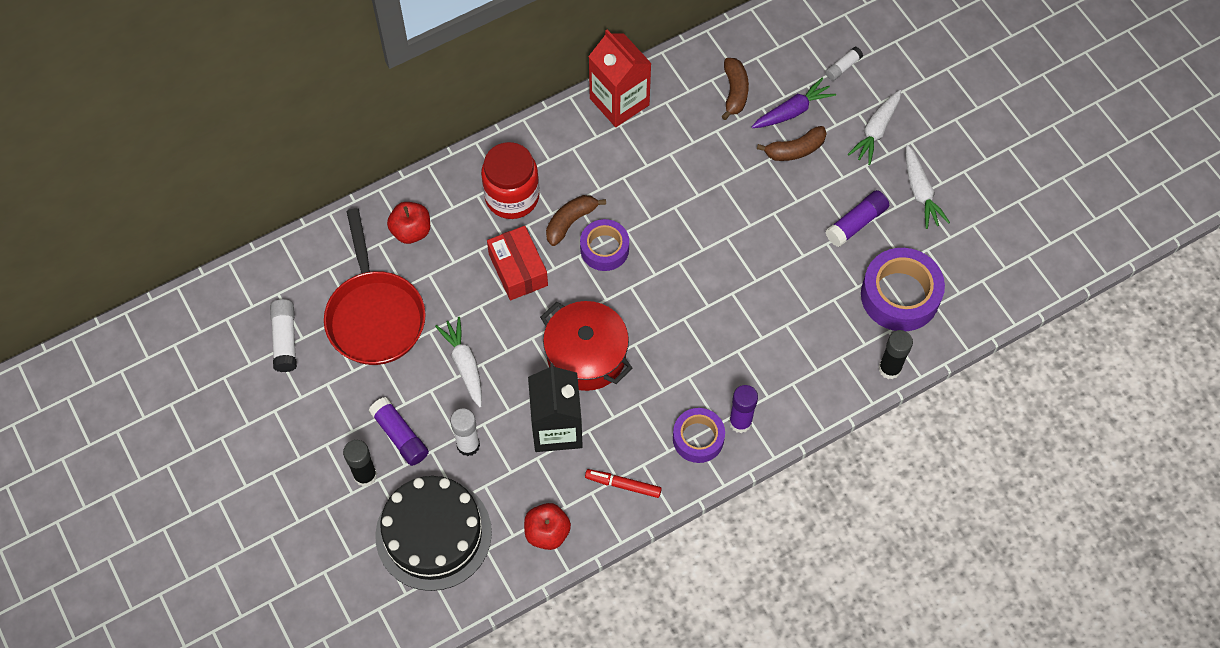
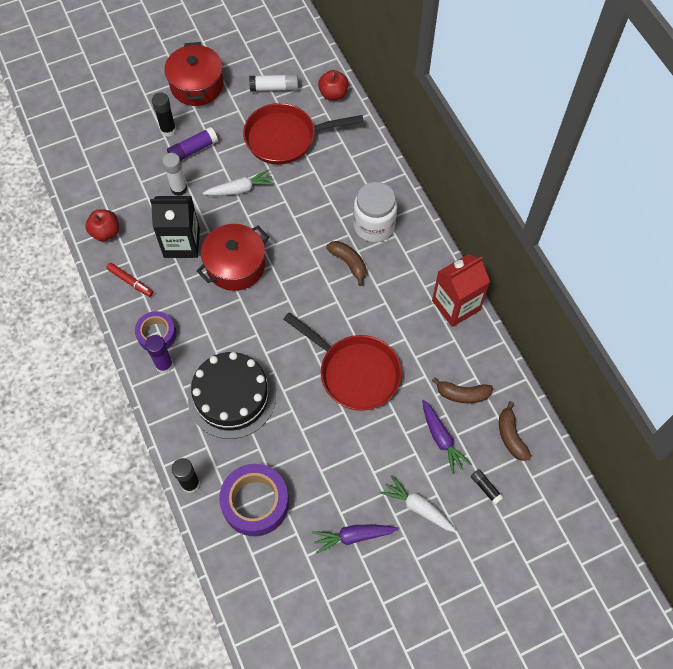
camera: 95 degrees right, 0 degrees up
(281, 447) = (197, 85): none -> red pot
(411, 231) = (350, 161): red apple -> red apple (333, 94)
(433, 534) = (119, 166): black cake -> black cake (232, 397)
(512, 197) = (374, 225): red jar -> white jar
(518, 270) = (311, 226): red box -> none
(604, 249) = (323, 284): purple tape -> none
(623, 485) = (130, 282): red marker -> red marker turned 105 degrees clockwise
(722, 204) = (355, 372): none -> red pan
(795, 150) = (402, 436): brown banana -> brown banana (511, 436)
(843, 67) = (486, 488): white glue stick -> black glue stick
(856, 223) = (327, 477): purple glue stick -> none
(920, 192) = (353, 536): white carrot -> purple carrot

